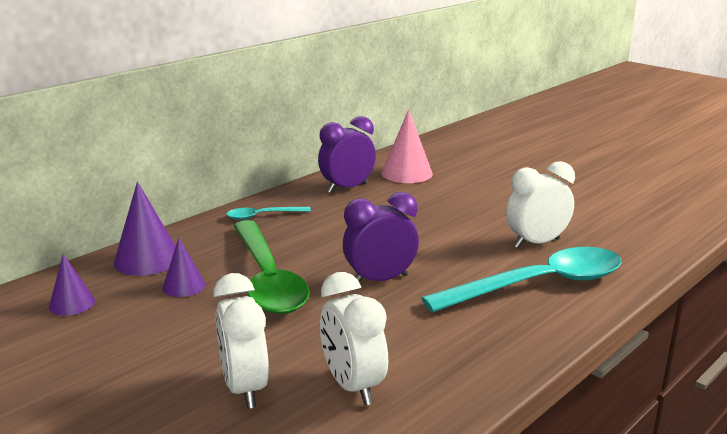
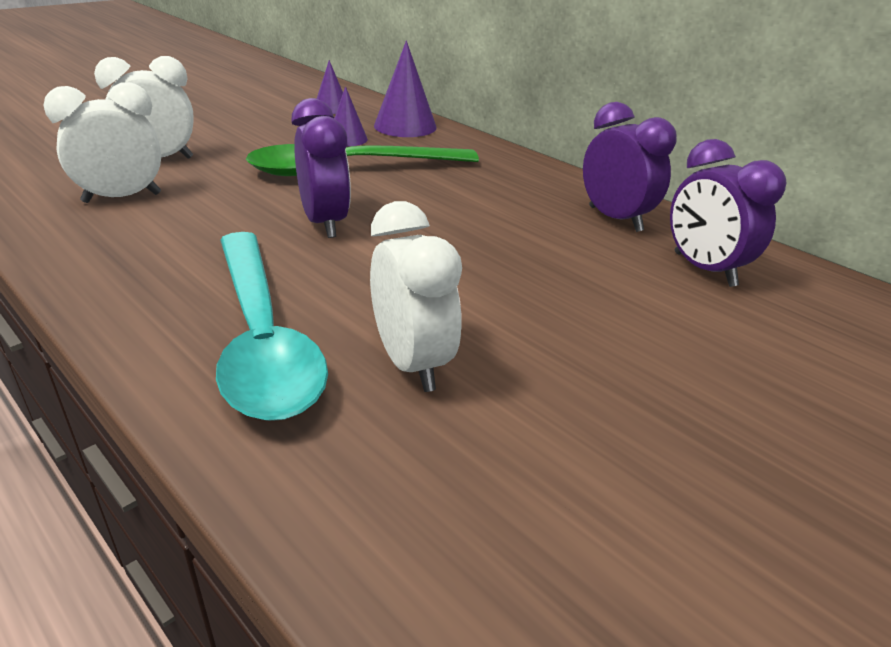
camera: 90 degrees right, 10 degrees up
(262, 216) = (509, 169): turquoise spoon -> none
(407, 173) = (704, 269): pink cone -> purple clock

